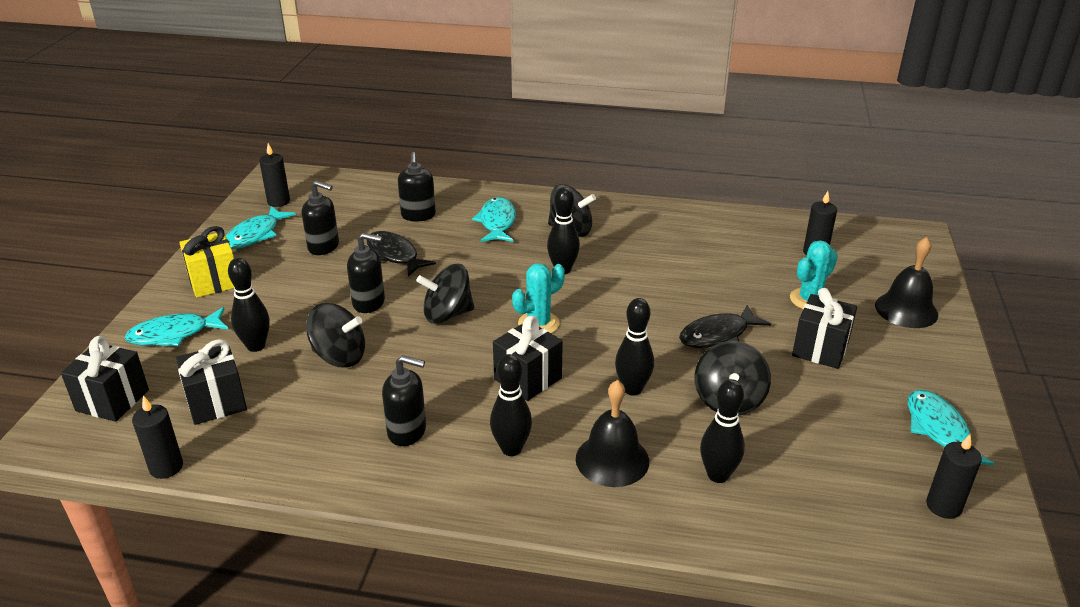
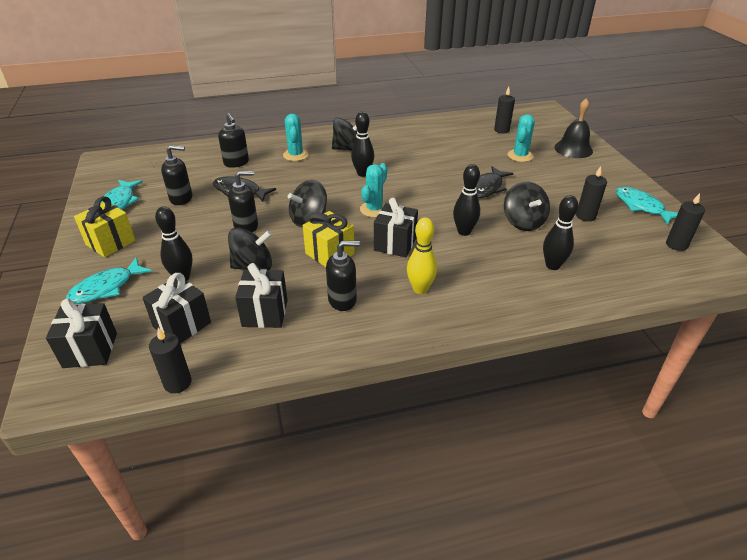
camera: 25 degrees left, 5 degrees up
(278, 201) = (120, 176): black candle -> black candle (585, 216)
(438, 367) = (329, 253): none -> yellow gift
(497, 222) = (295, 155): turquoise fish -> turquoise cactus
(511, 449) = (420, 289): black bowling pin -> yellow bowling pin
(612, 459) = (486, 276): black bell -> none
(820, 349) = (548, 181): black gift -> black gift (265, 313)

